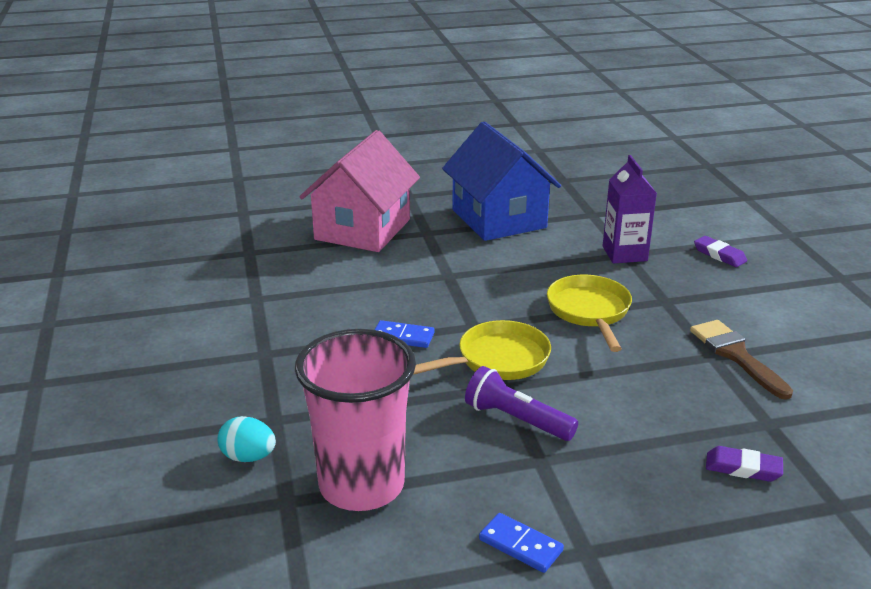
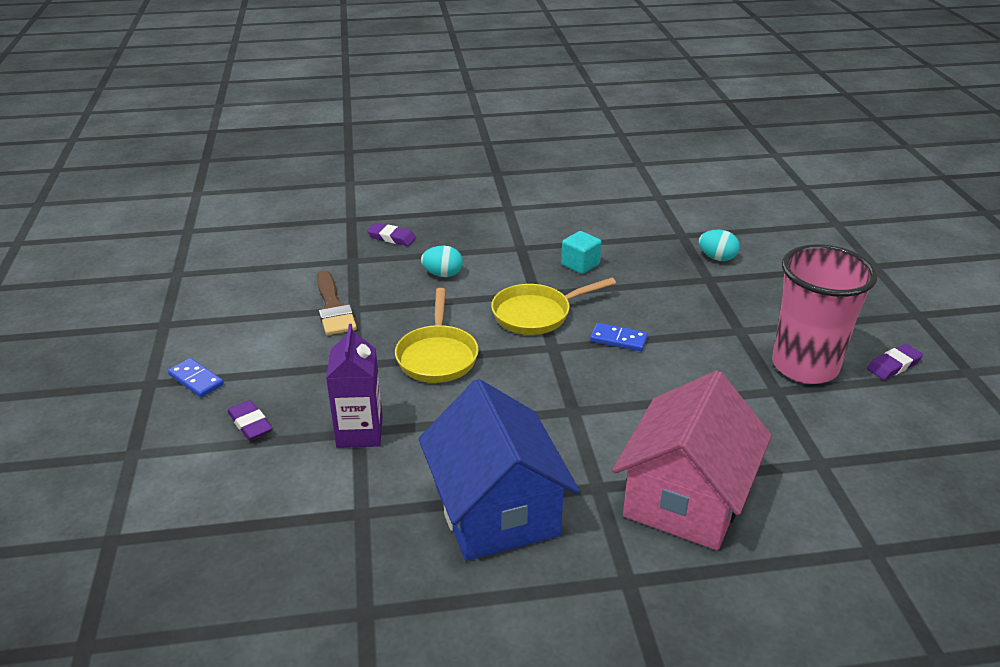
camera: 175 degrees left, 5 degrees up
(121, 325) = (893, 365): none -> purple eraser
(361, 485) = (637, 240): pink cup -> pink cup (804, 366)
(449, 433) = (580, 264): none -> turquoise cube
(516, 419) = (530, 271): purple flashlight -> none
(520, 545) = (543, 211): blue domino -> blue domino (196, 380)
(632, 407) = (443, 274): none -> turquoise egg

